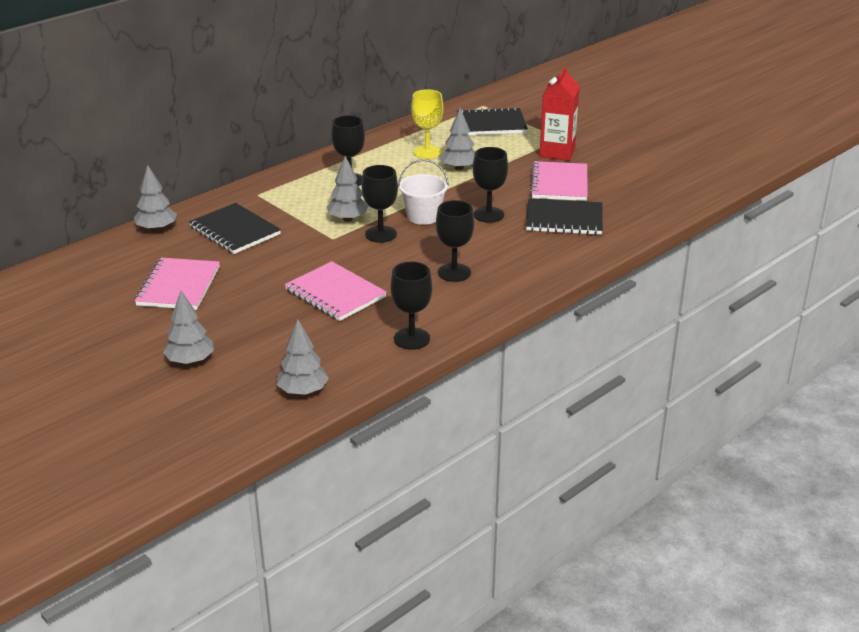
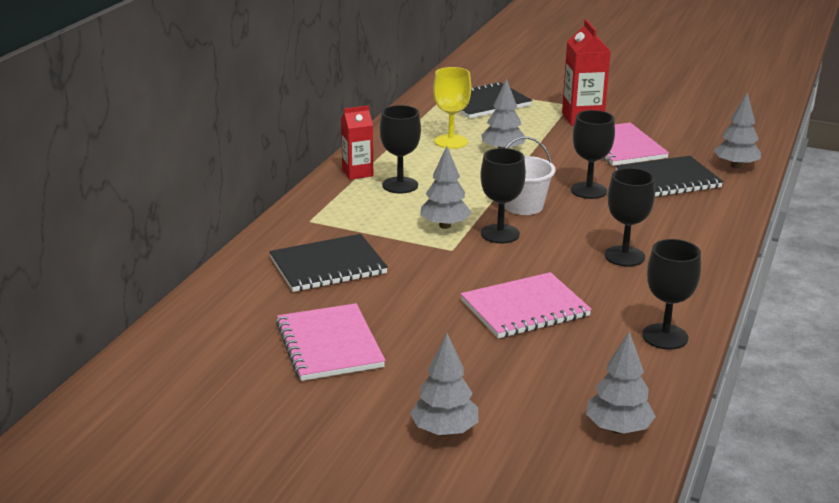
camera: 25 degrees left, 5 degrees down
(156, 229) = (227, 285): grey tree -> grey tree (735, 166)
(235, 231) = (328, 266): black notebook -> black notebook turned 45 degrees counterclockwise
(329, 164) = (357, 173): none -> red carton
(335, 294) = (525, 309): pink notebook -> pink notebook turned 45 degrees counterclockwise

